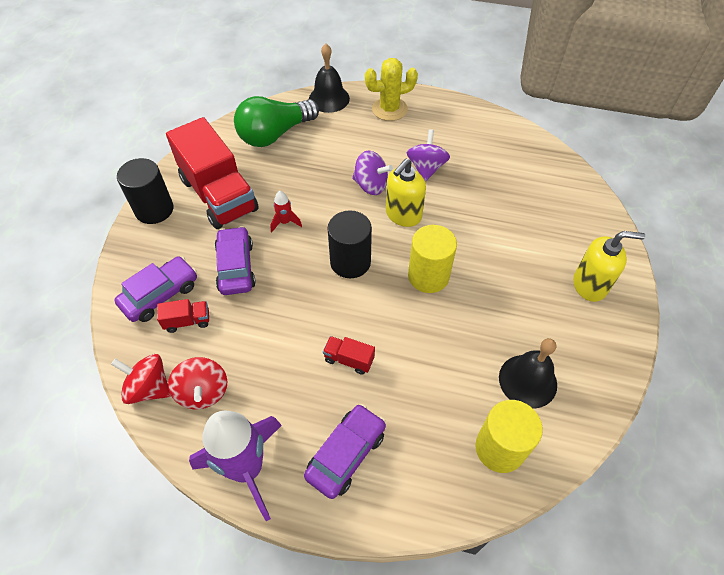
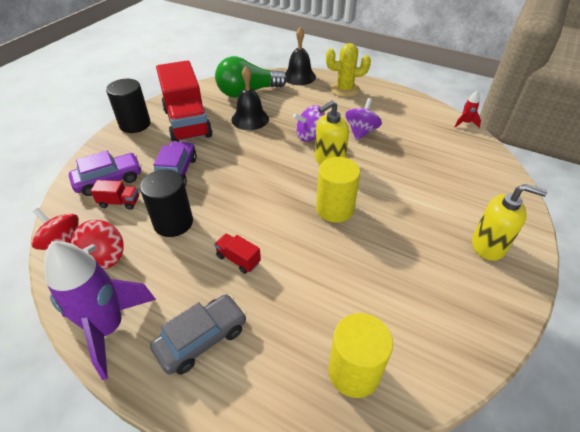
camera: 15 degrees right, 10 degrees down
(285, 222) = (229, 149): red rocket -> red rocket (465, 123)
(346, 454) = (202, 339): purple car -> grey car
(350, 262) = (271, 186): black cylinder -> black cylinder (173, 222)
(371, 185) = (310, 136): purple spinning top -> purple spinning top turned 120 degrees clockwise
(527, 381) = (402, 315): black bell -> black bell (250, 119)

